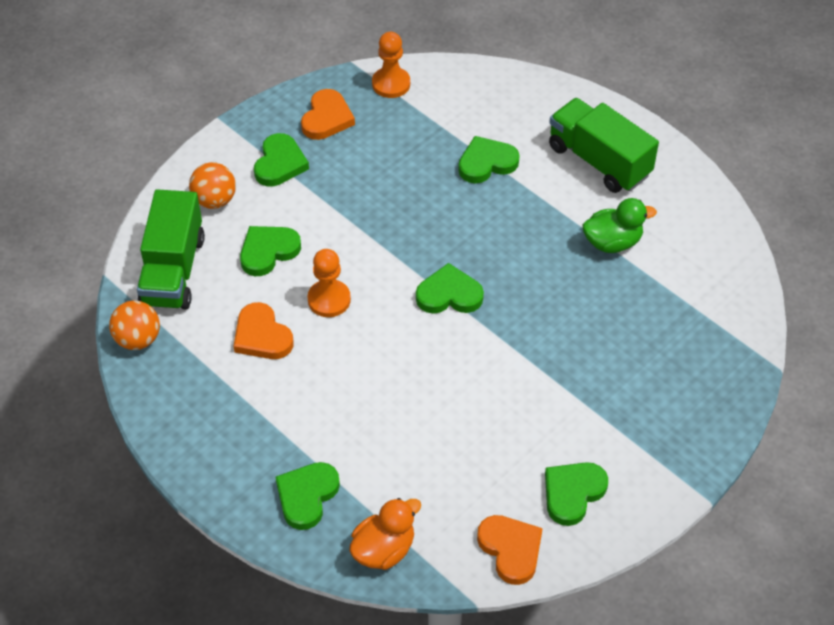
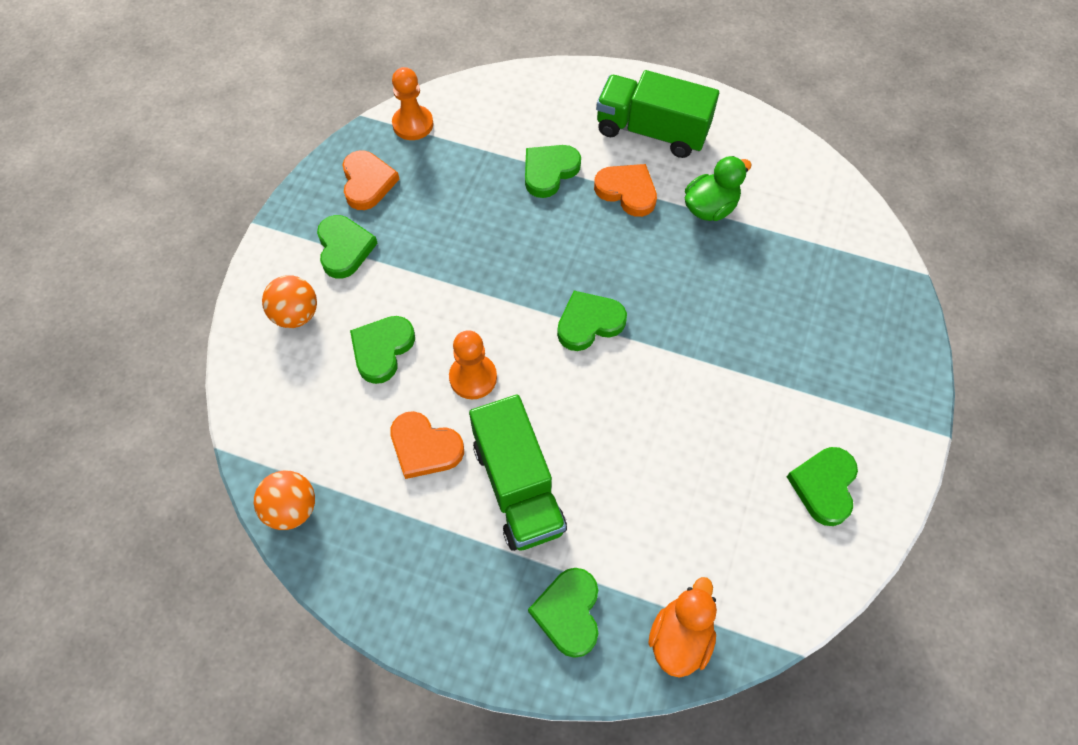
camera: 25 degrees left, 10 degrees up
(173, 270) = (291, 412): green truck -> green truck (518, 487)
(511, 550) = (802, 577): orange heart -> orange heart (627, 191)

